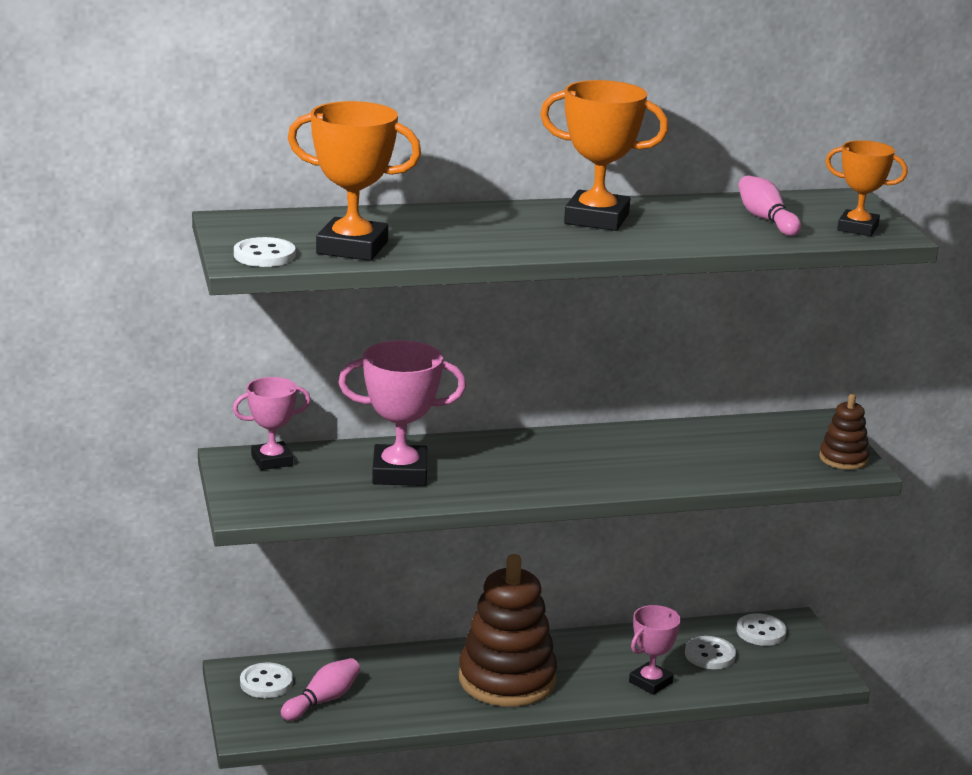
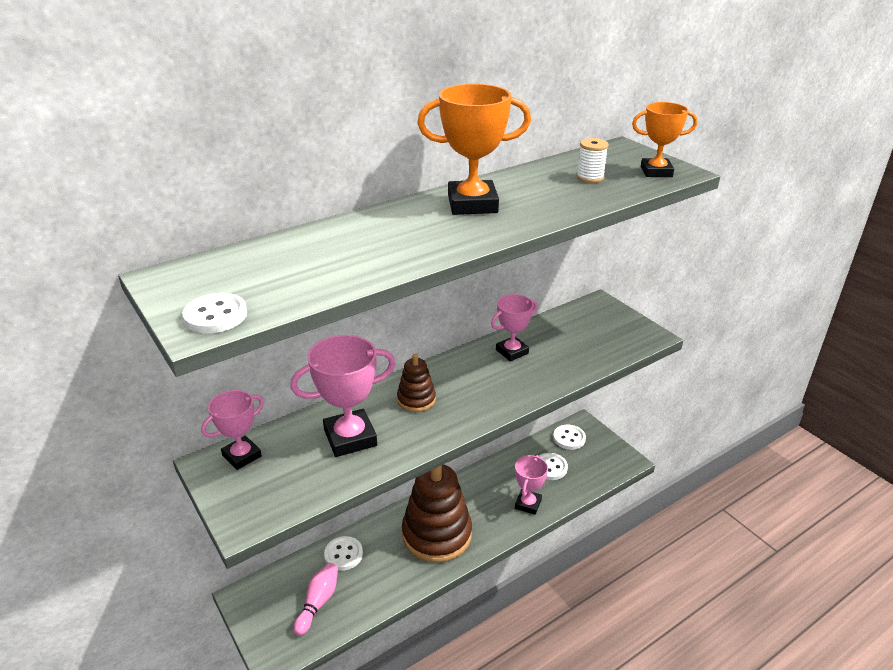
camera: 20 degrees left, 10 degrees up
(266, 683) = (269, 600): white button -> white button (343, 554)
(352, 248) = (294, 284): orange trophy -> none
(654, 442) = (512, 351): none -> pink trophy
(766, 219) = (590, 177): pink bowling pin -> white spool
(843, 459) = (637, 331): brown stacking toy -> brown stacking toy (416, 399)

